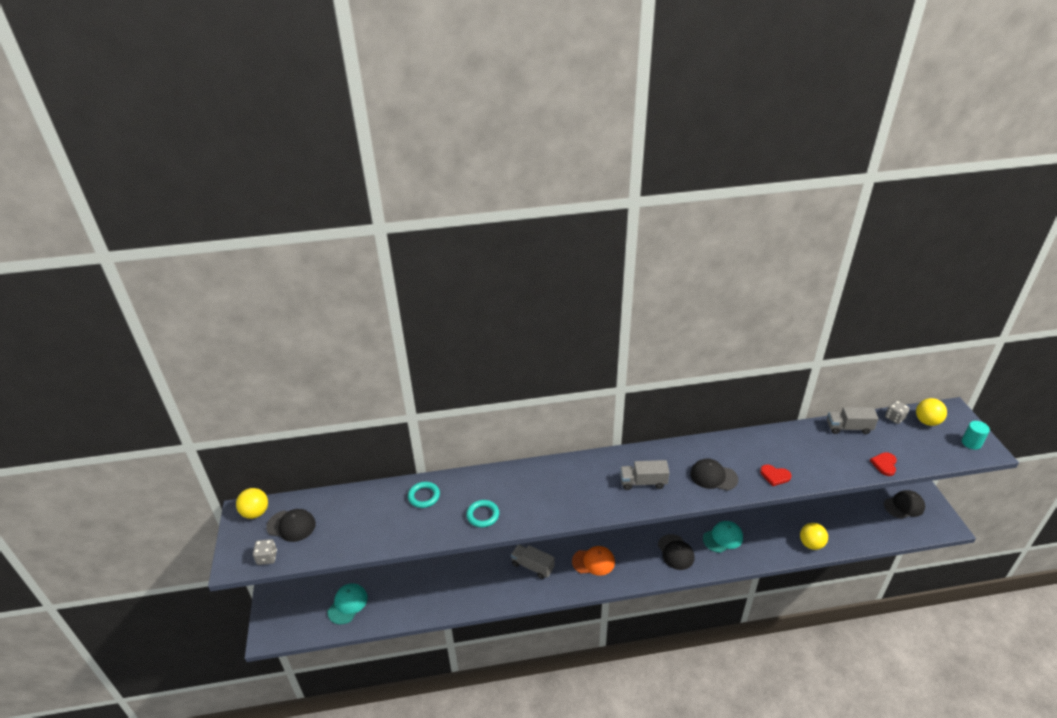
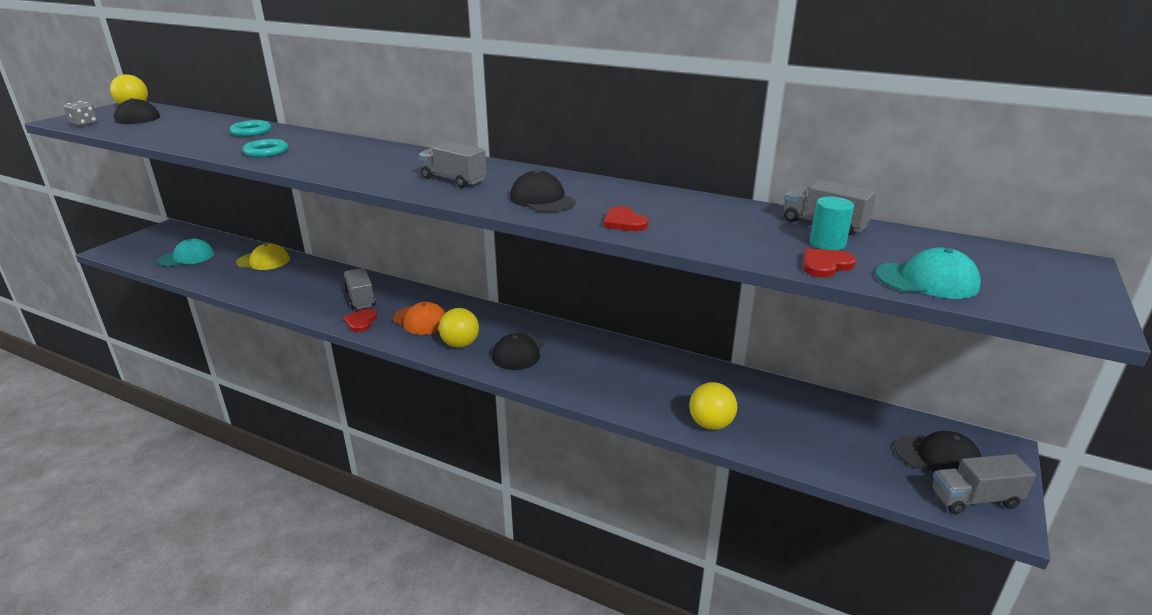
camera: 35 degrees right, 10 degrees down
(413, 573) = (263, 261): none -> yellow cap
(561, 585) = (361, 322): none -> red heart
(723, 538) = (595, 366): turquoise cap -> turquoise cap (927, 280)
(894, 418) = (929, 238): grey dice -> none
(927, 421) = (991, 257): yellow ball -> yellow ball (460, 344)
(933, 522) = (974, 499): none -> grey truck
(971, 443) = (1056, 299): turquoise cylinder -> turquoise cylinder (827, 243)

